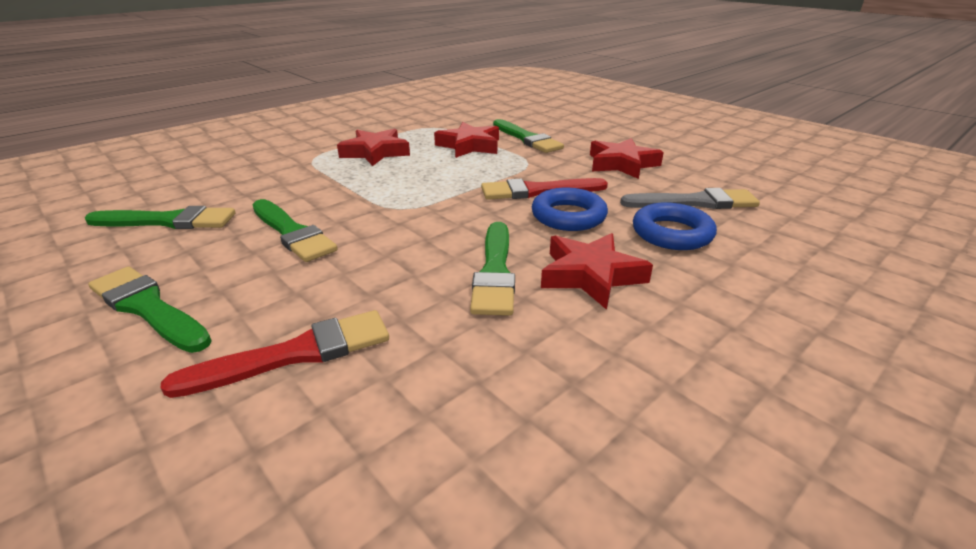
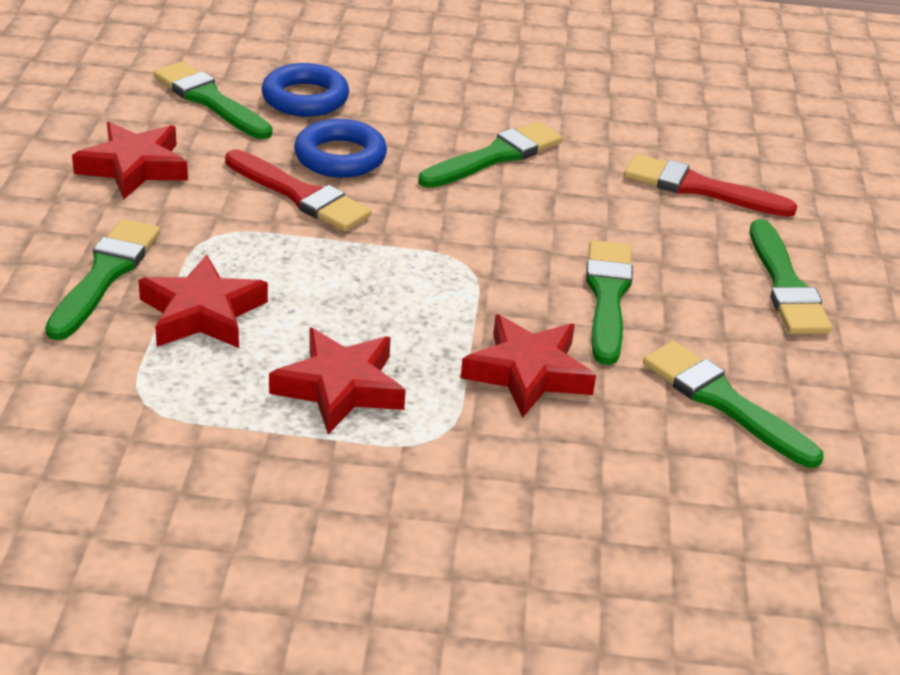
camera: 135 degrees left, 5 degrees up
(590, 275) = (436, 115): red star -> red star (528, 373)
(694, 202) = (210, 100): grey brush -> green brush

